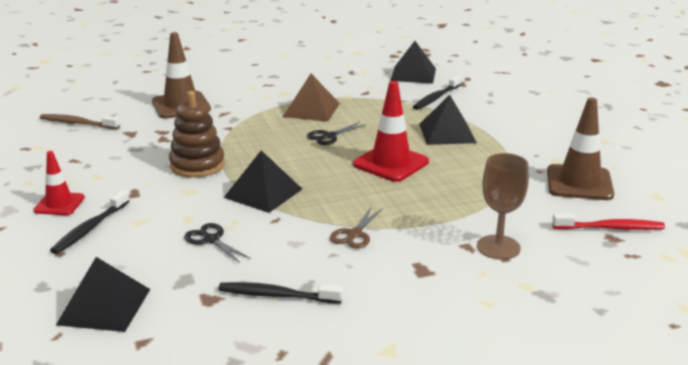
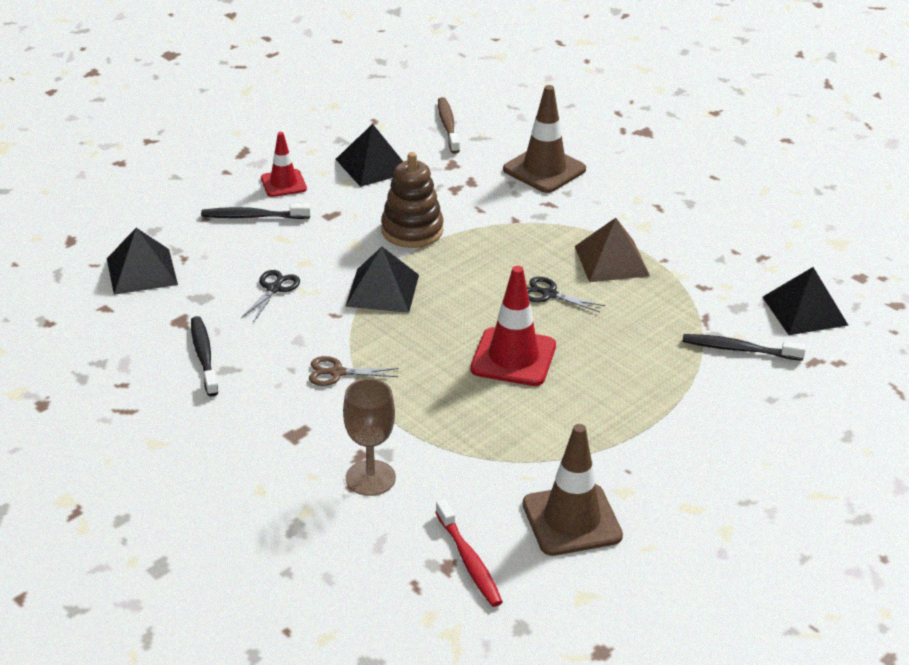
camera: 65 degrees right, 10 degrees up
(447, 133) = (632, 382): black pyramid -> black pyramid (373, 165)

